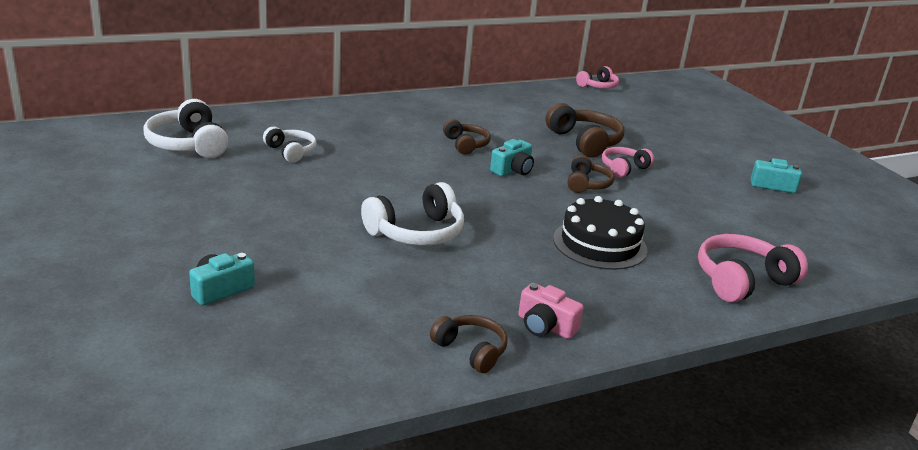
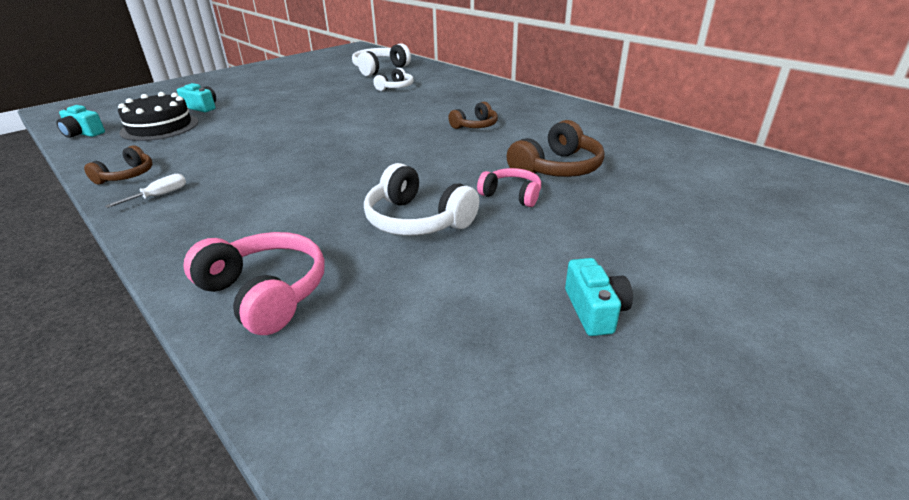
camera: 75 degrees right, 5 degrees up
(416, 232) = (297, 135): white headphones -> white headphones (417, 220)
(512, 170) = (443, 148): turquoise camera -> turquoise camera (83, 133)
(545, 326) = (159, 196): pink camera -> white screwdriver
(587, 184) = (447, 181): brown headphones -> none
(598, 86) = (746, 156): pink headphones -> none
(599, 244) = (315, 201): black cake -> black cake (160, 127)

